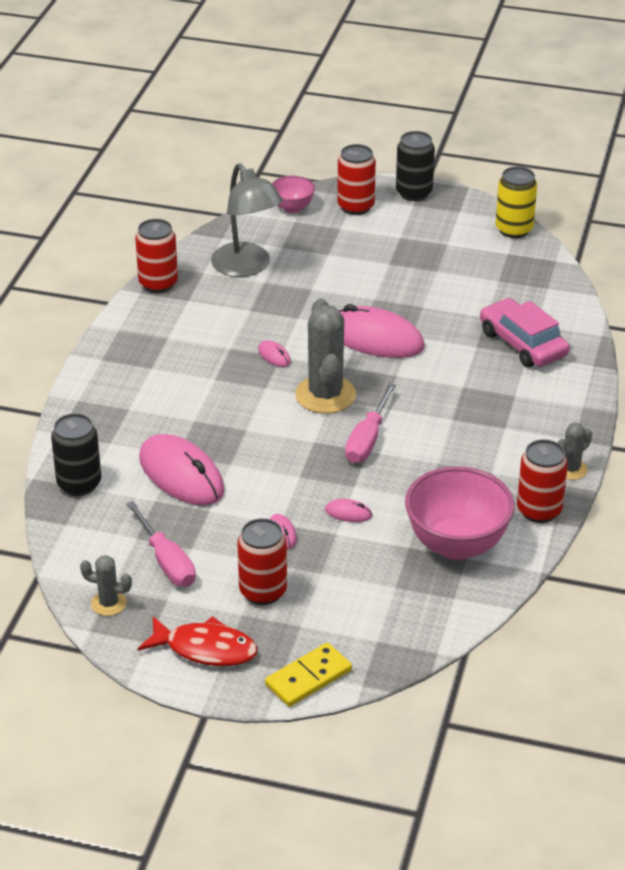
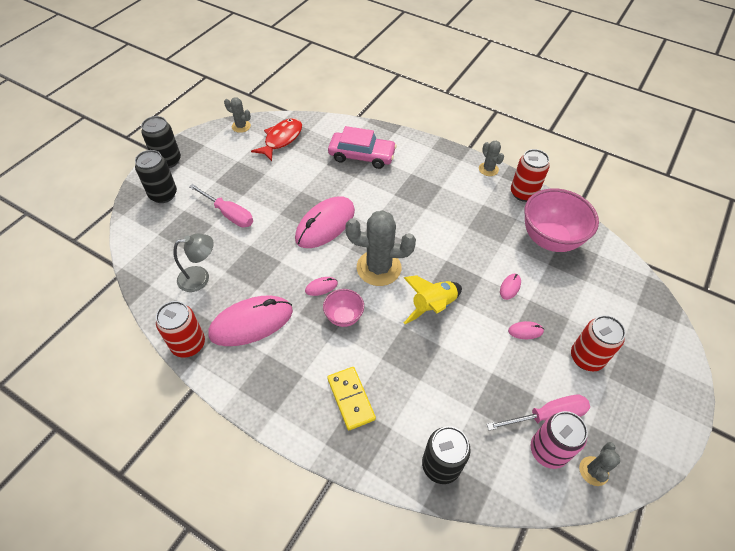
camera: 75 degrees left, 15 degrees up
(122, 564) = (548, 451): none -> pink can
(181, 475) = (446, 383): pink mouse -> pink mouse (251, 323)
(205, 649) = (646, 410): red fish -> red fish (281, 139)
(247, 267) = (200, 277): grey lamp -> grey lamp, size x0.65
(285, 449) = (432, 306): none -> yellow rocket
(292, 208) = (140, 231): pink bowl -> pink bowl (344, 317)
(308, 677) = (673, 351): yellow domino -> yellow domino (350, 399)
(355, 207) = (163, 195): red can -> black can
(367, 439) = (435, 257): pink screwdriver -> pink screwdriver (229, 214)
(514, 230) = (241, 126): yellow can -> grey cactus
(522, 343) = (361, 155): pink car -> pink car turned 150 degrees counterclockwise

